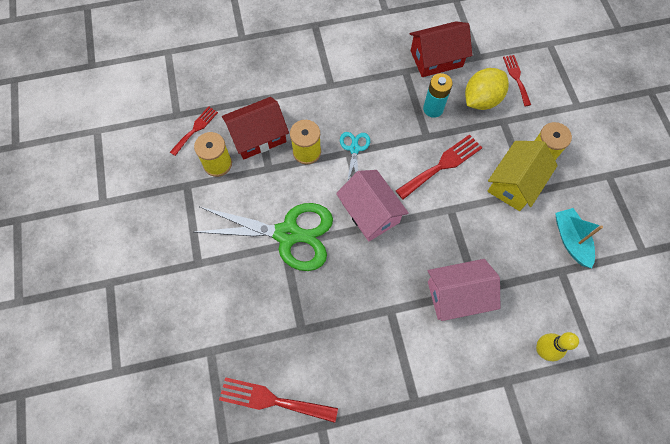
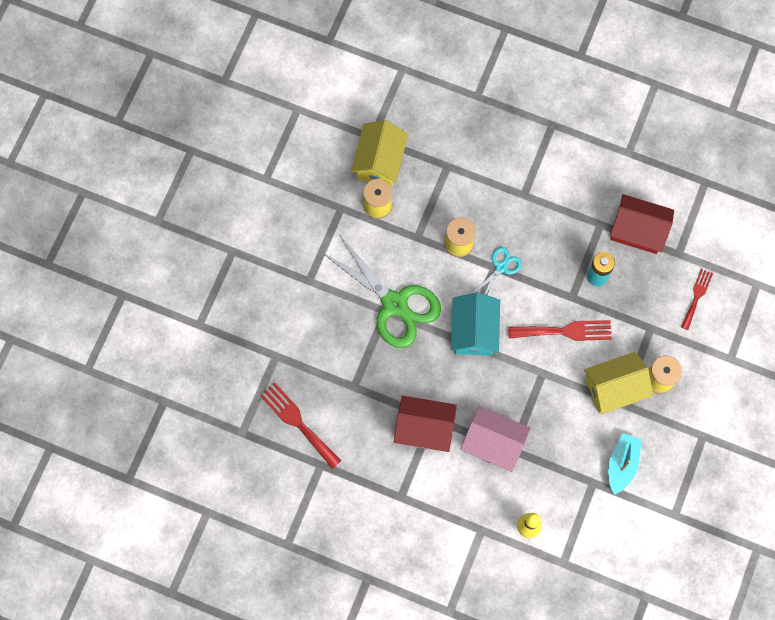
camera: 35 degrees right, 5 degrees up
(195, 129) = (379, 161): red fork -> yellow house
(258, 136) = (427, 202): red house -> red house (424, 428)
(370, 212) = (474, 331): pink house -> turquoise house
(481, 100) = (647, 296): yellow lemon -> none

